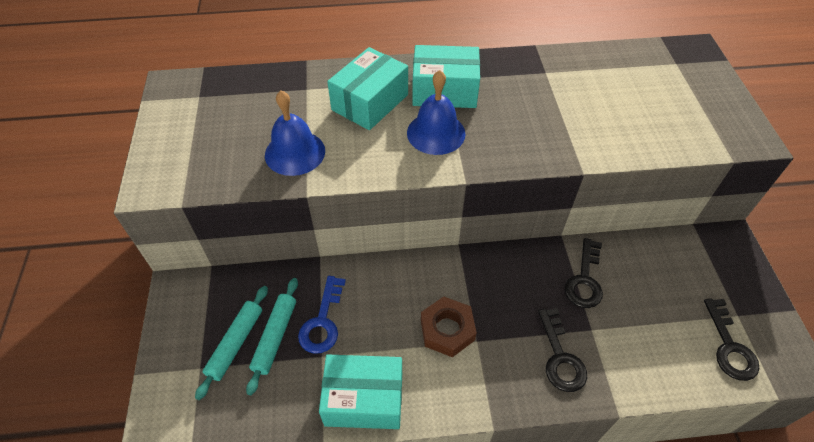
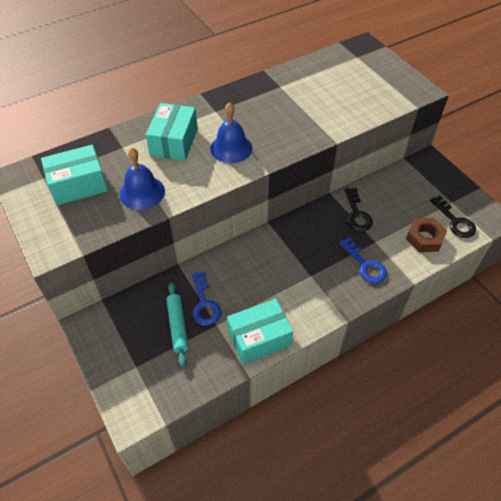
camera: 25 degrees left, 0 degrees up
(235, 343) = (152, 341): turquoise rolling pin -> none
(444, 91) = (220, 118): turquoise box -> turquoise box (78, 185)
(447, 330) = (289, 276): brown nut -> brown nut (424, 238)
(560, 357) = (365, 265): black key -> blue key

